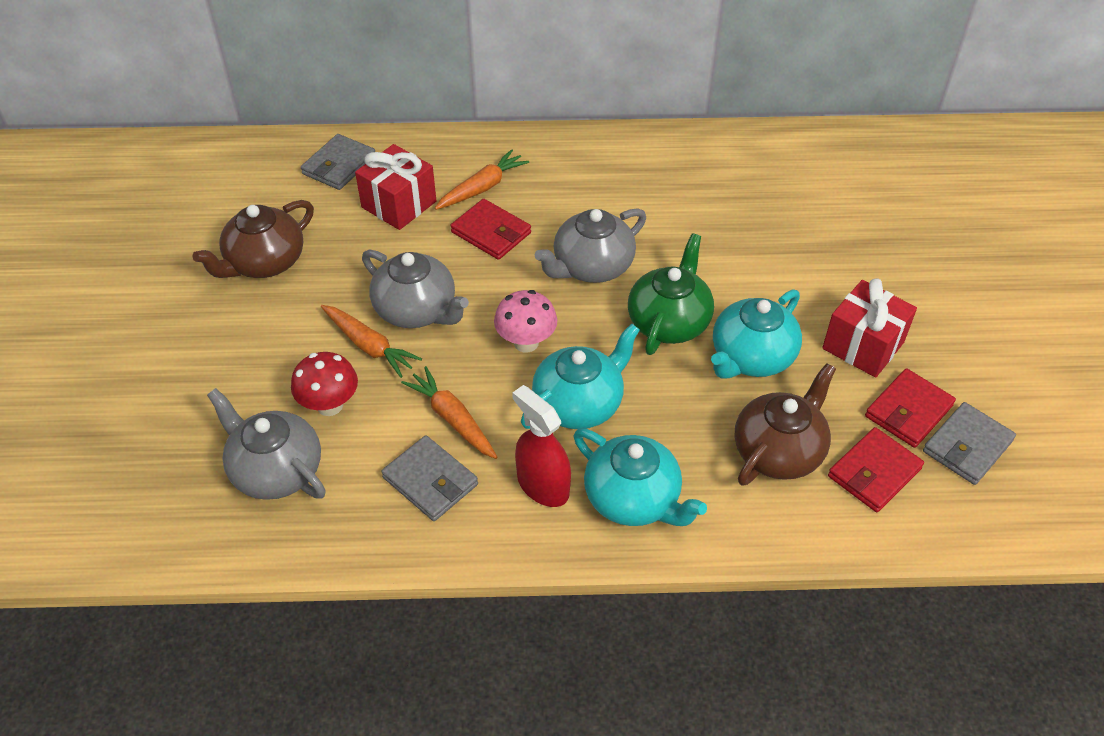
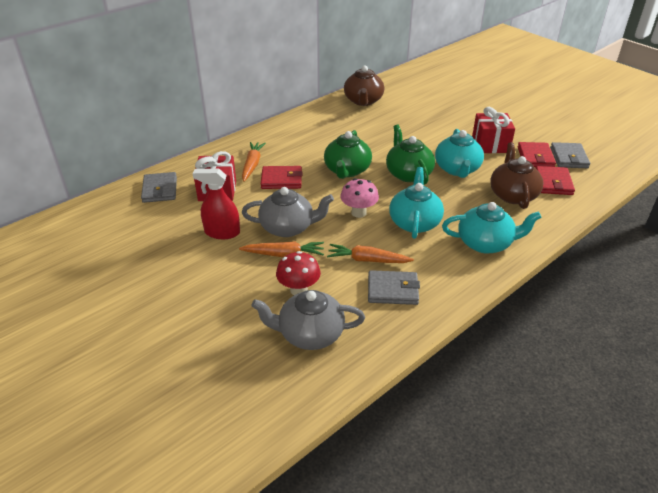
camera: 40 degrees left, 10 degrees down
(264, 262) = (174, 250): brown teapot -> brown teapot (363, 101)
(543, 485) = (443, 261): red spray bottle -> red spray bottle (222, 232)
(591, 267) = (347, 170): grey teapot -> green teapot

